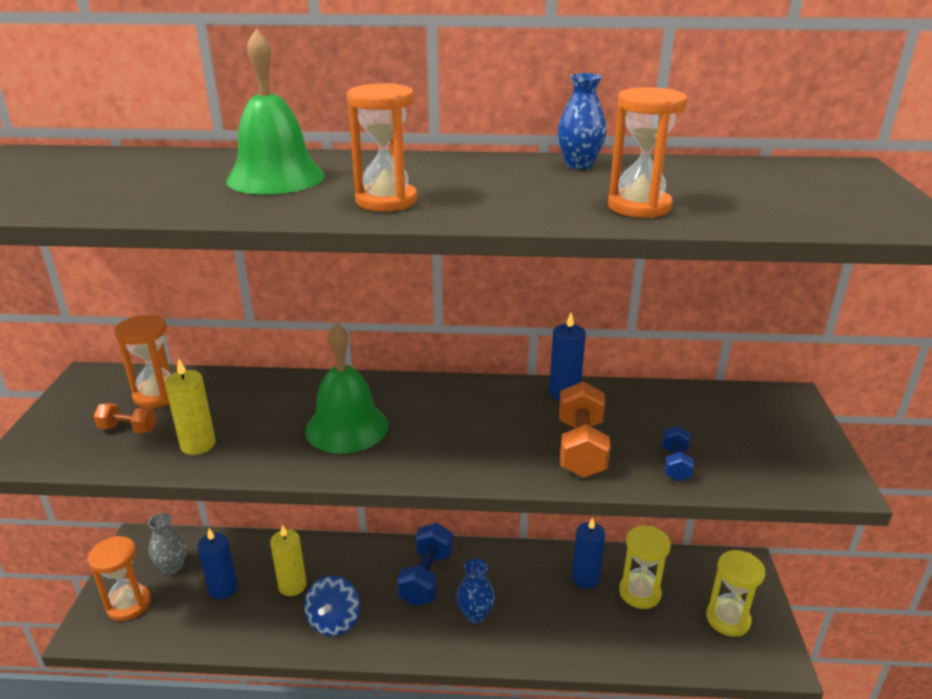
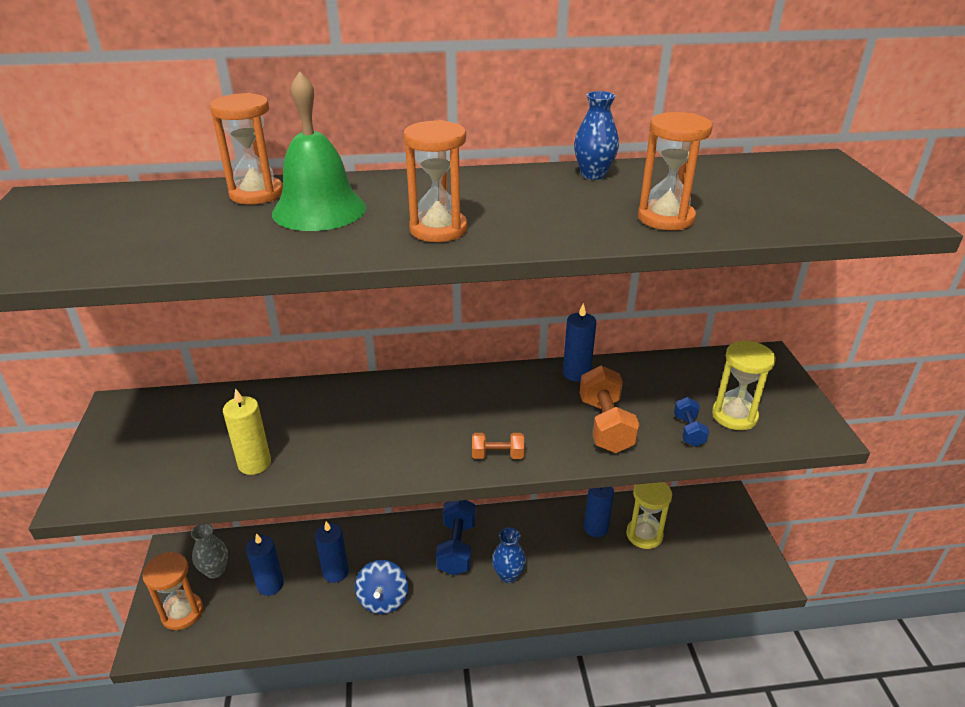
camera: 10 degrees left, 5 degrees up
(128, 429) = (179, 456): orange dumbbell -> orange dumbbell (497, 455)
(157, 395) = (196, 417): orange hourglass -> orange hourglass (256, 194)
(292, 585) = (335, 572): yellow candle -> blue candle
(347, 427) = (391, 429): green bell -> none
(728, 619) = (721, 547): yellow hourglass -> yellow hourglass (734, 416)

